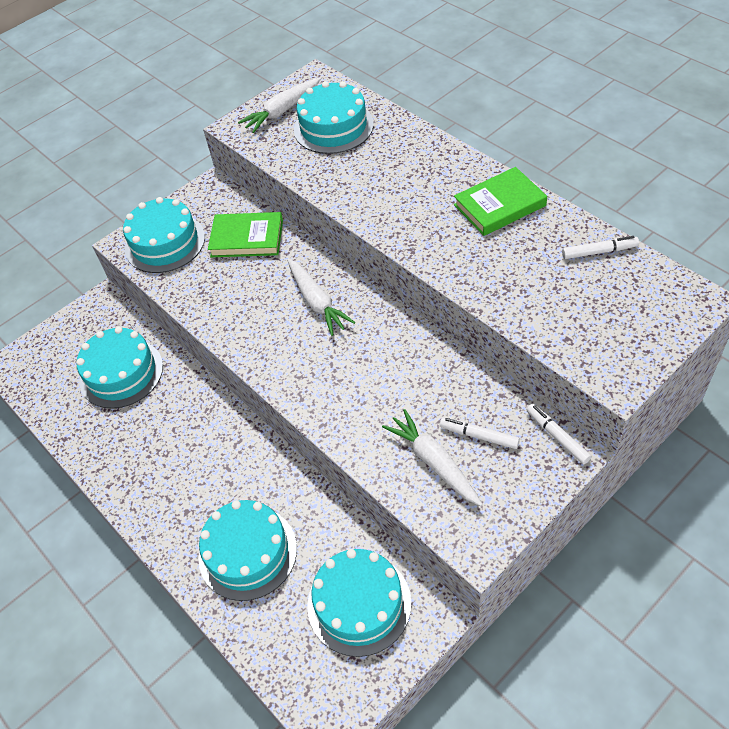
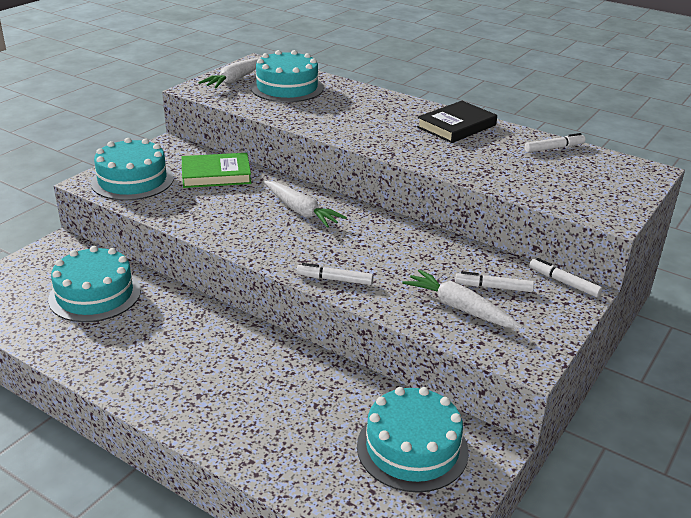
camera: 20 degrees left, 20 degrees down
(247, 552) = (278, 421): turquoise cake -> none
(322, 407) = (334, 279): none -> white marker
(499, 205) = (456, 126): green book -> black book

